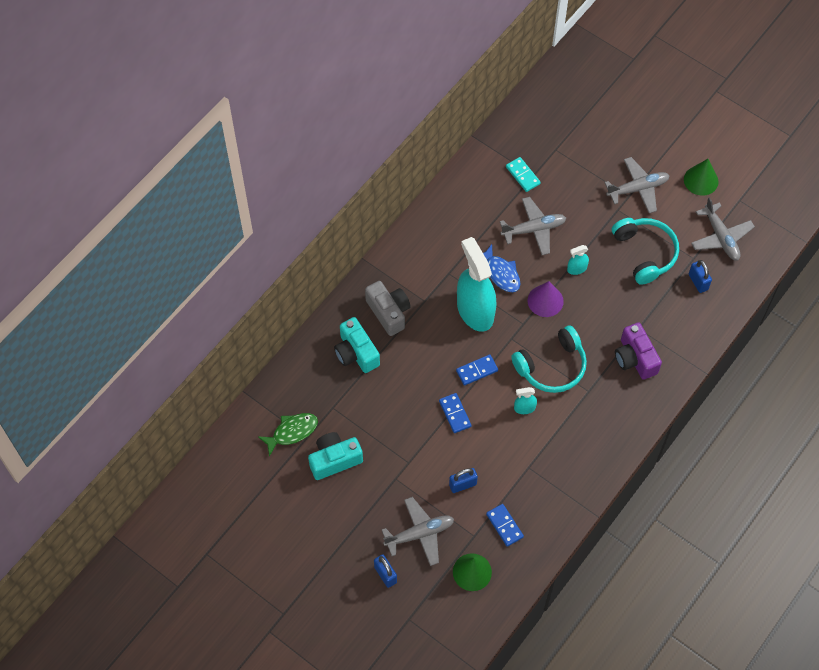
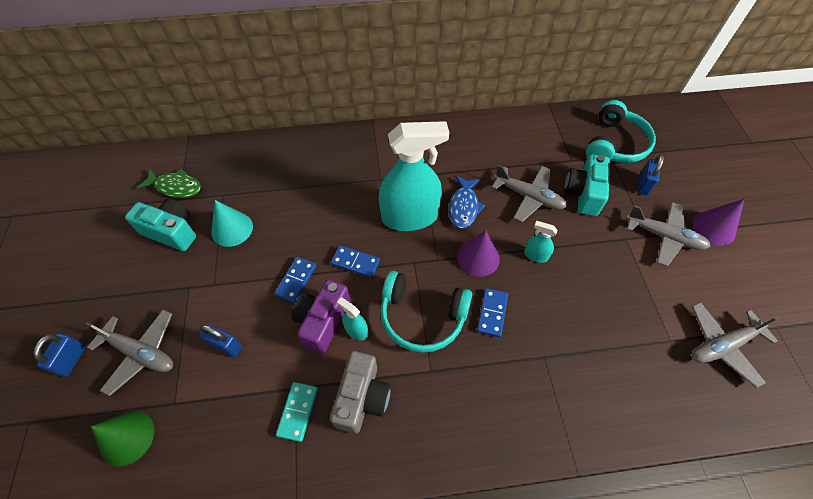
camera: 45 degrees right, 5 degrees down
(356, 353) = (287, 173): turquoise camera -> turquoise camera (583, 193)
(372, 422) = (232, 229): none -> turquoise cone
(388, 312) = (345, 166): grey camera -> grey camera (362, 398)
(475, 311) = (410, 217): turquoise spray bottle -> turquoise spray bottle turned 60 degrees clockwise
(504, 525) = (208, 423): blue domino -> blue domino (492, 313)
(522, 175) = (561, 154): turquoise domino -> turquoise domino (297, 411)
(635, 358) = (511, 383): purple camera -> purple camera (323, 321)
(645, 253) = (619, 295): turquoise headphones -> turquoise headphones (615, 144)
(660, 156) = (713, 228): none -> purple cone
(698, 282) = (655, 367): blue padlock -> blue padlock (643, 185)
(701, 180) = (742, 277): green cone -> none
(721, 237) = (722, 345): grey plane -> grey plane turned 45 degrees clockwise

